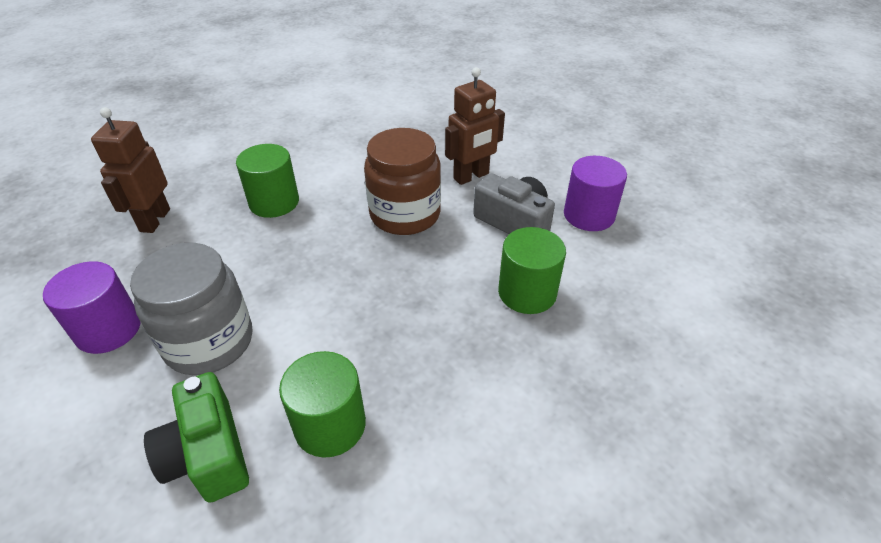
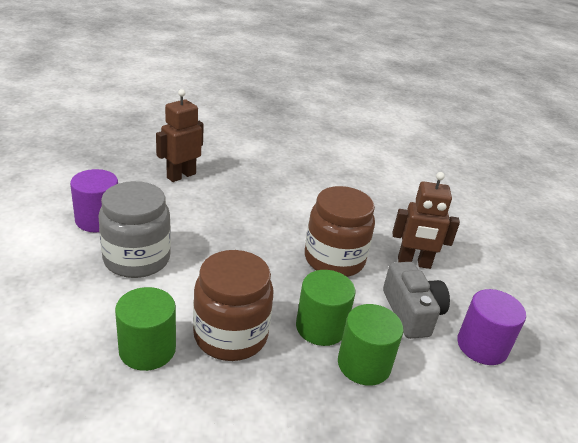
camera: 35 degrees right, 10 degrees down
(208, 454) = (73, 316): green camera -> none
(274, 202) = (258, 203): green cylinder -> green cylinder (321, 327)
(393, 350) = (230, 335): none -> brown jar

